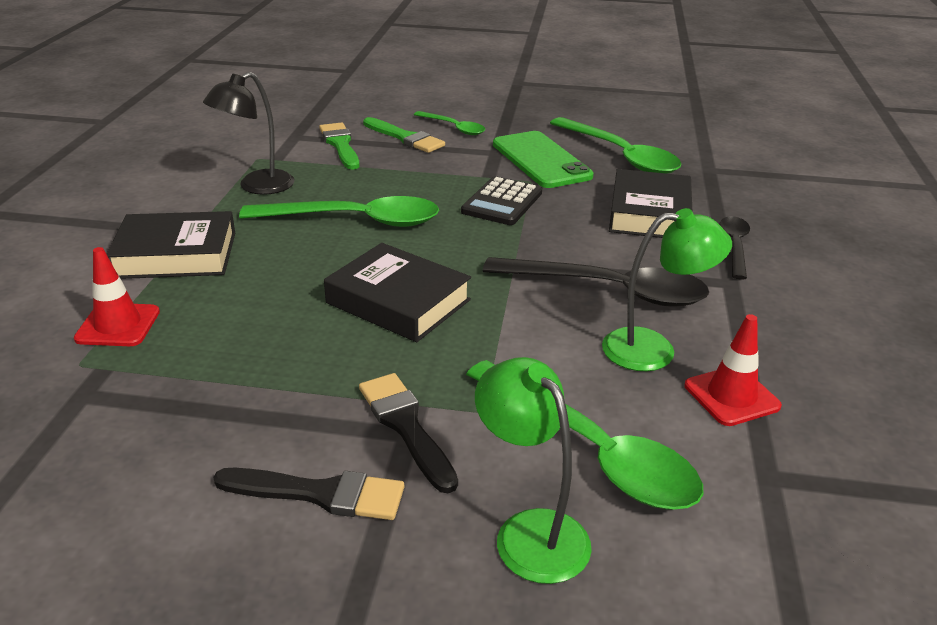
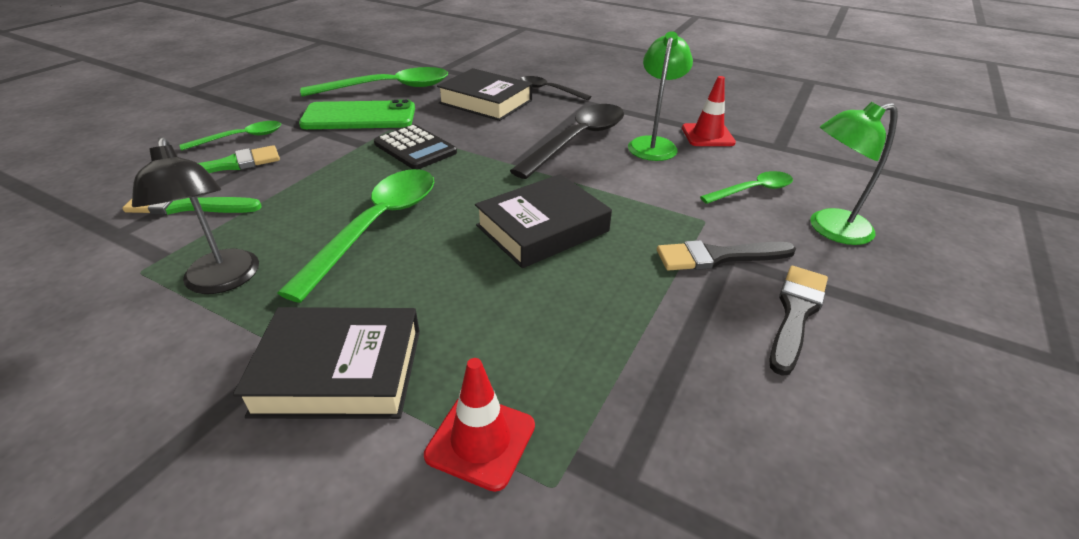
camera: 70 degrees left, 5 degrees up
(176, 255) = (339, 371): black book -> black book turned 75 degrees clockwise
(590, 450) = (752, 190): green spoon -> green spoon, size x0.55

